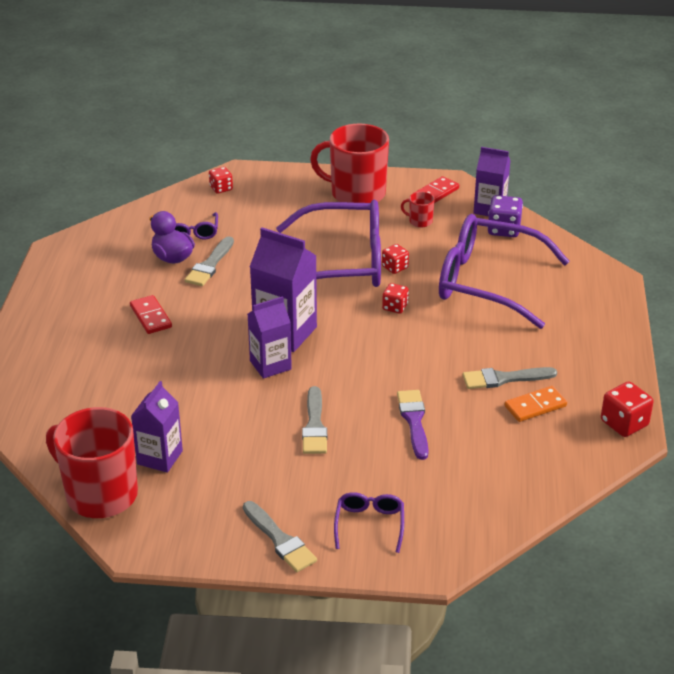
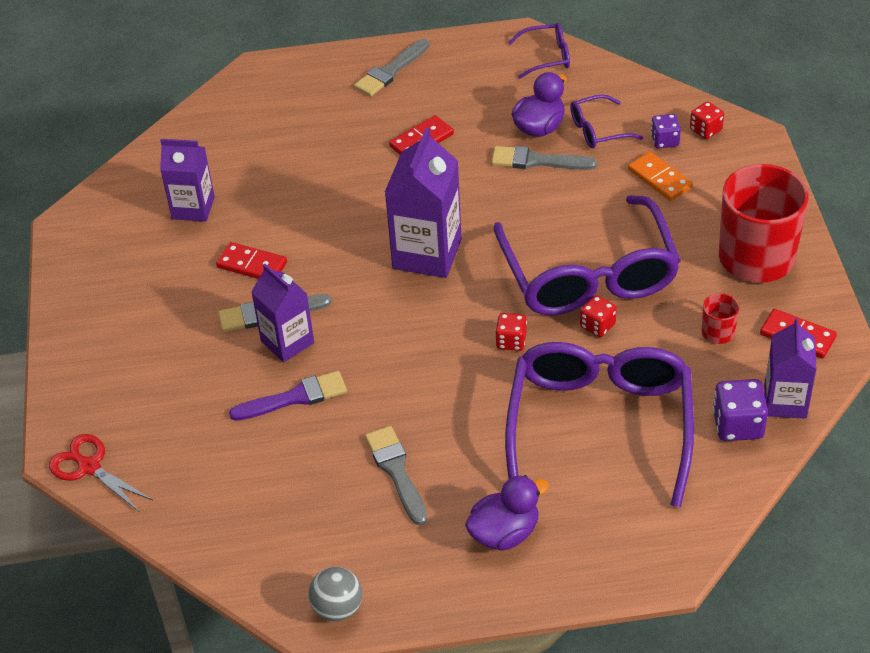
camera: 80 degrees right, 10 degrees up
(100, 494) = (133, 181): red mug -> none
(222, 207) = (664, 141): none -> purple dice
(252, 428) = (252, 265): none -> red domino
(270, 365) = (364, 255): purple carton -> purple carton (287, 342)
(280, 540) = (87, 324): grey brush -> grey brush (390, 71)
(369, 524) = (118, 390): purple glasses -> purple glasses (547, 57)
(453, 550) = (89, 467): none -> red scissors
(535, 406) = (350, 510): orange domino -> orange domino (659, 179)
(572, 338) = (504, 533): none -> purple duck
(624, 423) = (337, 608): red dice -> grey ball

